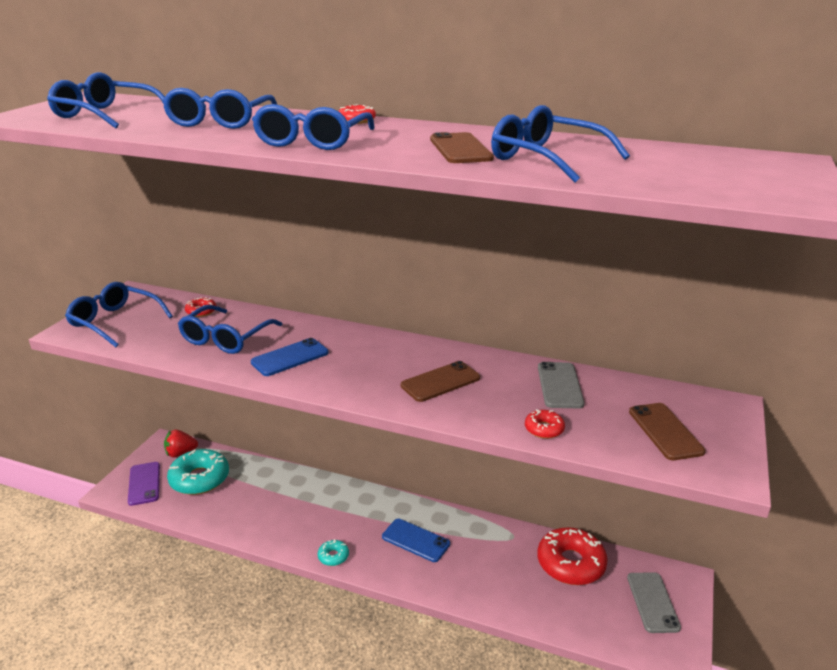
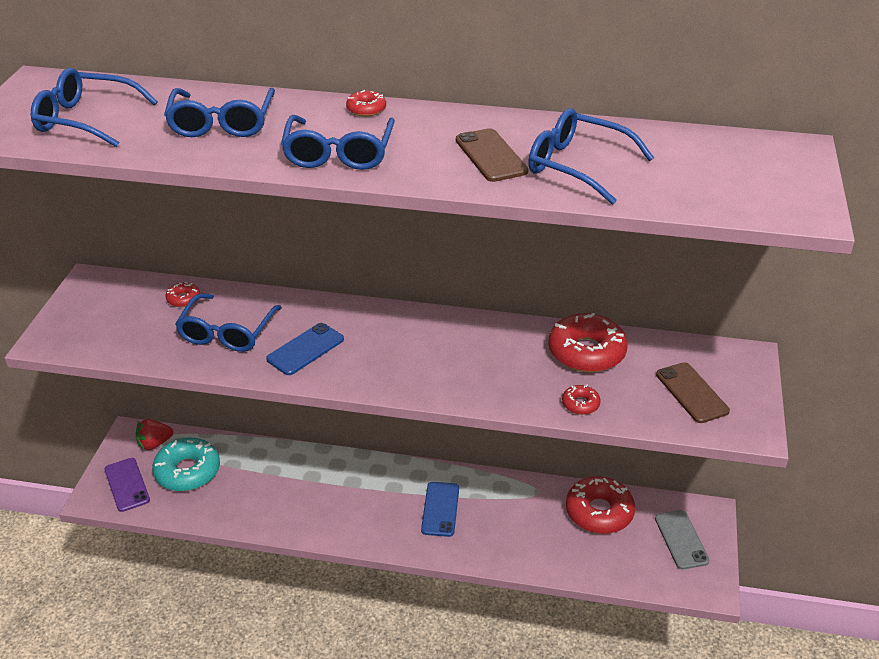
camera: 10 degrees left, 10 degrees up
(115, 322) = (92, 323): blue glasses -> none
(333, 556) = (360, 537): turquoise donut -> none
(415, 540) = (440, 509): blue phone -> blue phone turned 75 degrees clockwise
(440, 382) = (469, 361): brown phone -> none
(560, 385) = (586, 352): grey phone -> red donut

